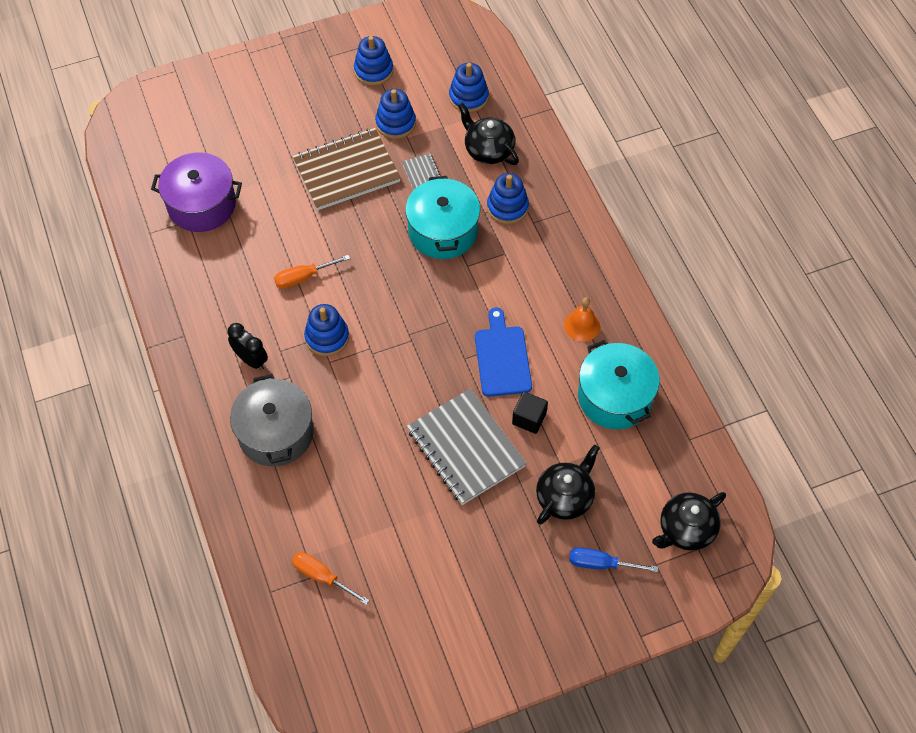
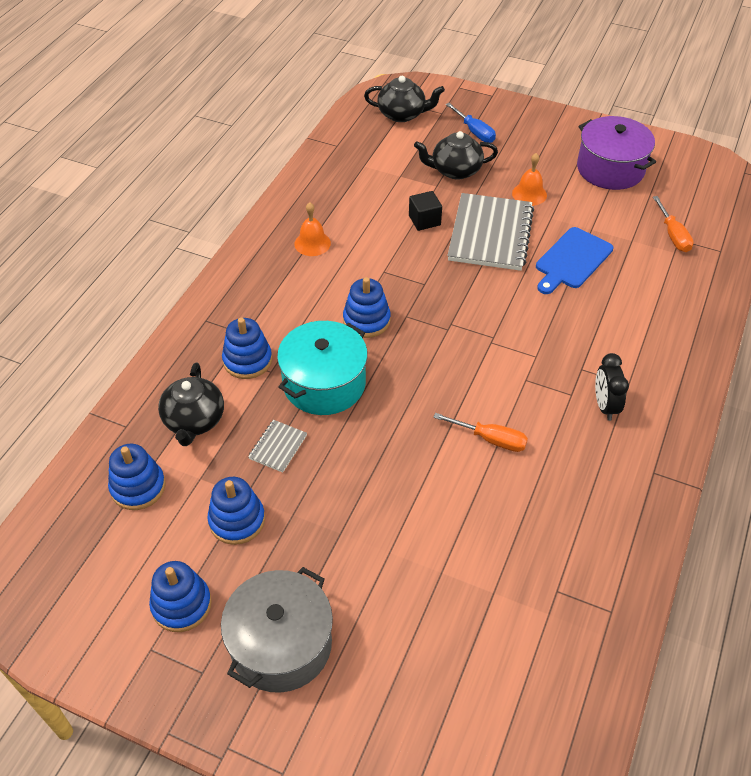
camera: 135 degrees left, 10 degrees down
(201, 204) = (526, 598): purple pot -> purple pot (610, 169)
(276, 433) = (631, 338): grey pot -> grey pot (281, 644)
(327, 337) = (519, 375): blue stacking toy -> blue stacking toy (366, 320)
(346, 171) = (342, 509): brown notebook -> none
(479, 523) = (529, 194): none -> orange bell
(502, 358) = (396, 265): blue cutting board -> blue cutting board (572, 260)
(615, 397) = (351, 193): turquoise pot -> none

